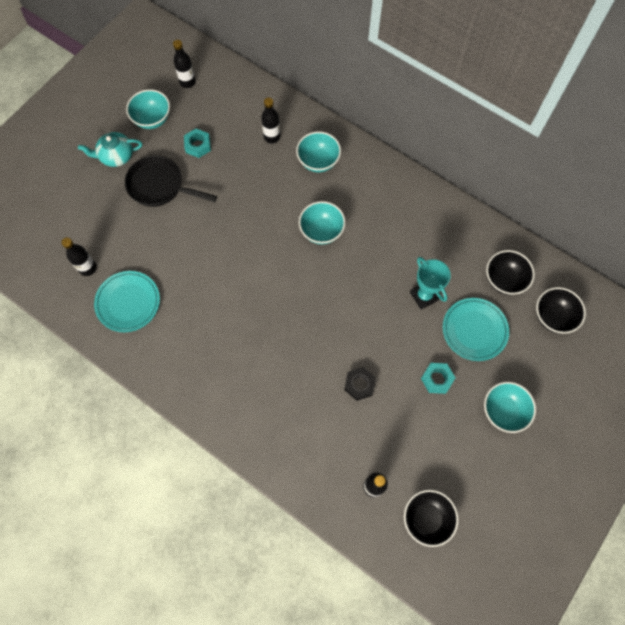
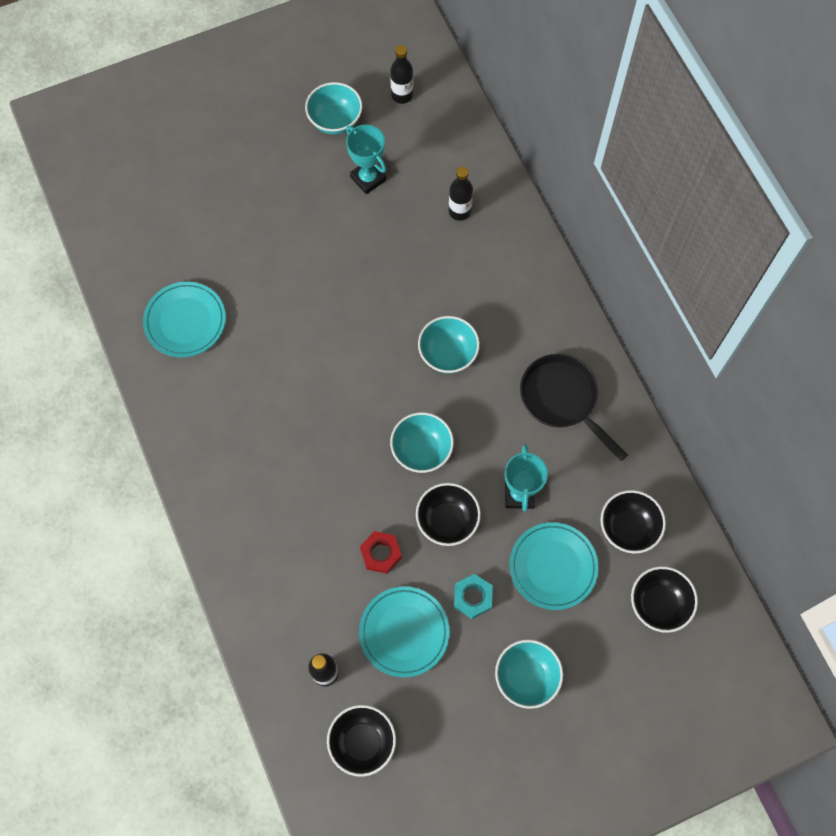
camera: 30 degrees right, 0 degrees up
(88, 268) = (165, 259): black bottle -> none
(116, 156) = (269, 145): turquoise teapot -> none
(160, 186) = (297, 205): black pan -> black pan (562, 399)
(198, 145) = (368, 178): turquoise nut -> turquoise trophy
(318, 161) = (496, 269): turquoise bowl -> turquoise bowl (421, 450)
(359, 384) = (381, 553): black nut -> red nut
(389, 339) = (447, 521): none -> black bowl
(407, 428) = (404, 632): none -> turquoise plate

